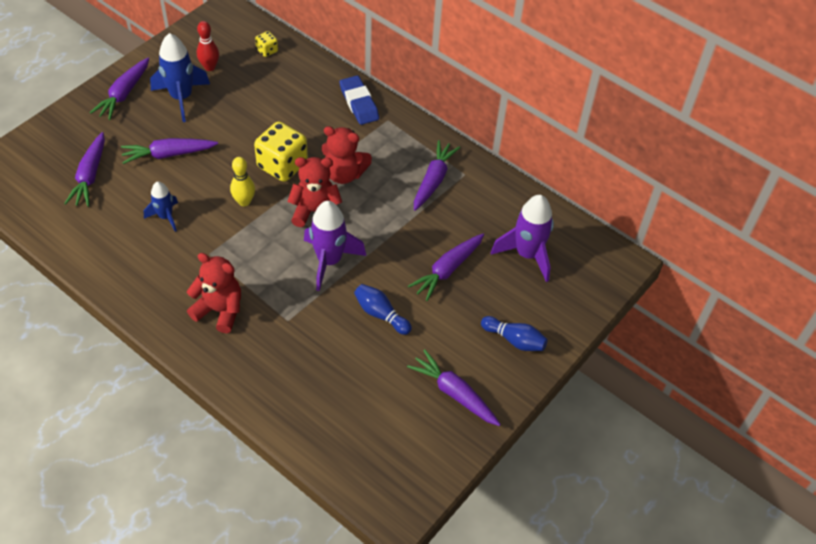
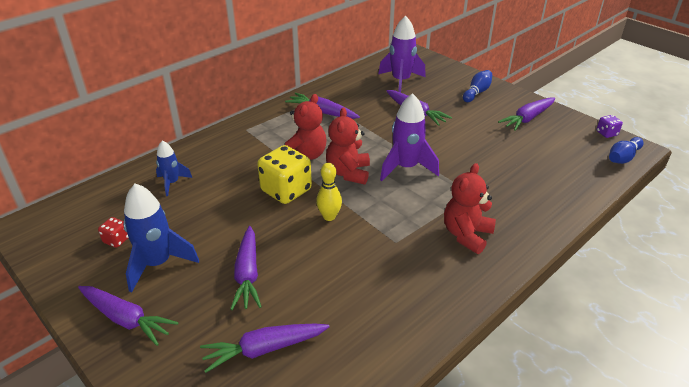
camera: 80 degrees left, 15 degrees down
(90, 176) = (264, 349): purple carrot -> purple carrot turned 150 degrees clockwise
(165, 217) = (342, 275): blue rocket -> blue rocket (172, 183)
(209, 67) = (116, 240): red bowling pin -> red dice
(267, 50) = (114, 196): yellow dice -> none
(359, 103) = (219, 143): blue eraser -> none
(380, 314) = (461, 145): blue bowling pin -> blue bowling pin (623, 158)
(430, 484) = (606, 133): none -> purple dice

